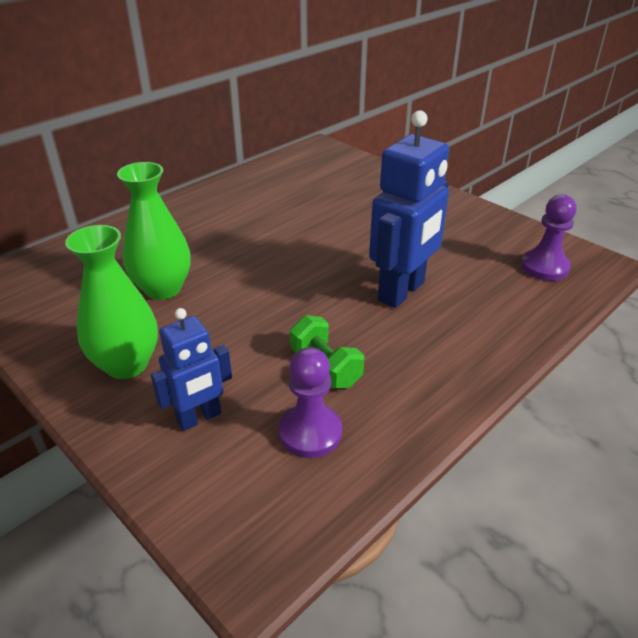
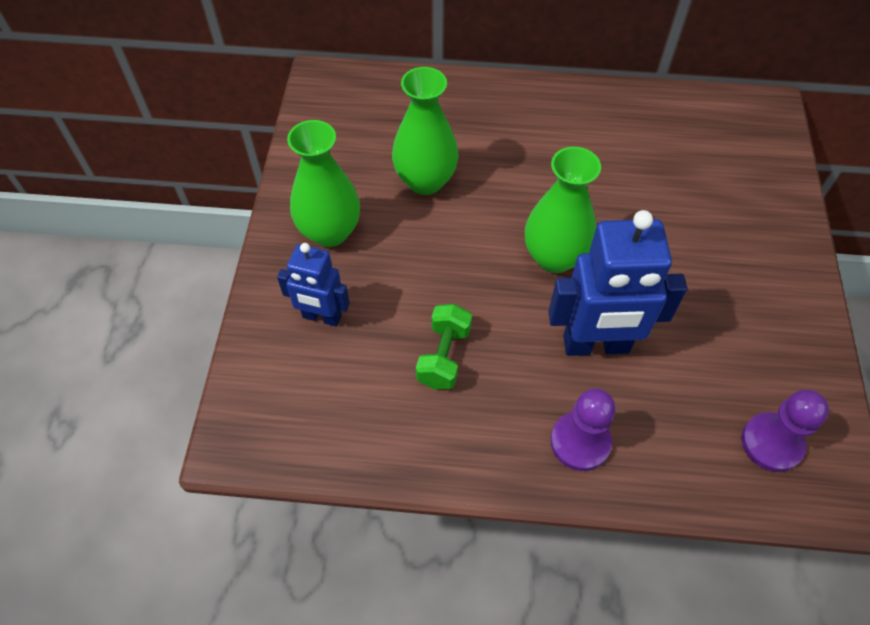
camera: 50 degrees right, 20 degrees up
(310, 432) = (368, 395): purple pawn -> purple pawn (580, 442)
(312, 270) = (554, 257): none -> green vase

